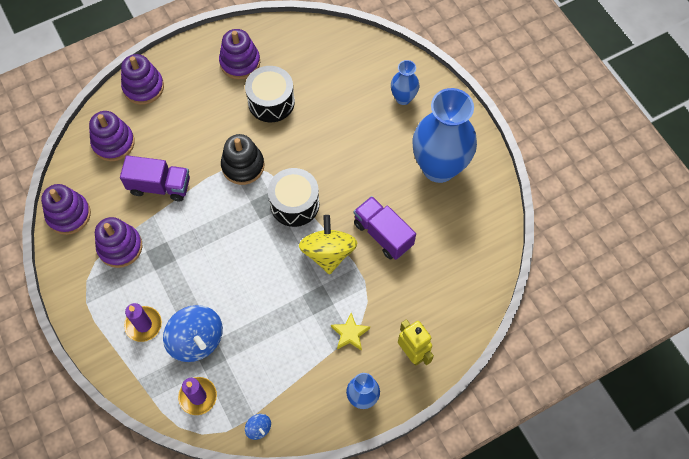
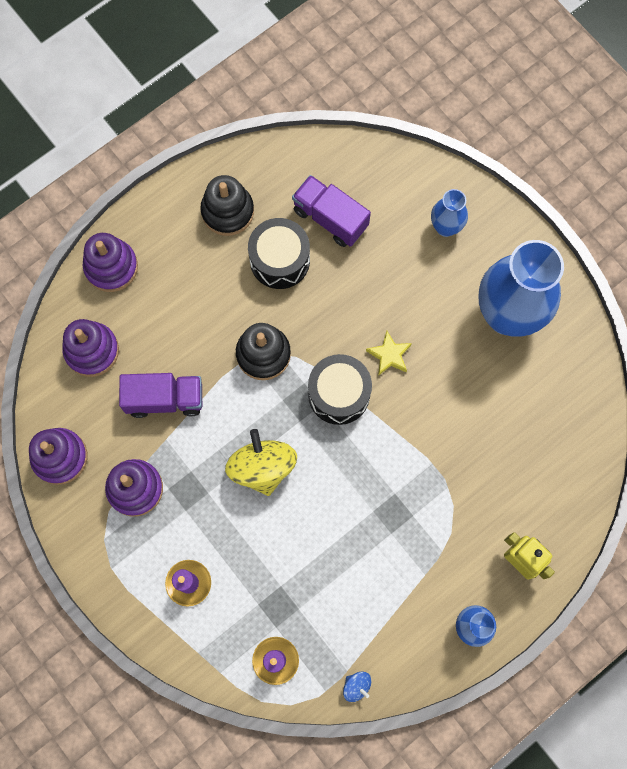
camera: 10 degrees left, 10 degrees up
(196, 340) = (258, 591): blue spinning top -> none
(240, 62) = (227, 211): purple stacking toy -> black stacking toy
(328, 253) = (393, 451): yellow spinning top -> yellow spinning top (262, 467)
(350, 334) = (440, 550): yellow star -> yellow star (389, 355)
(383, 234) = (455, 415): purple truck -> purple truck (330, 218)

